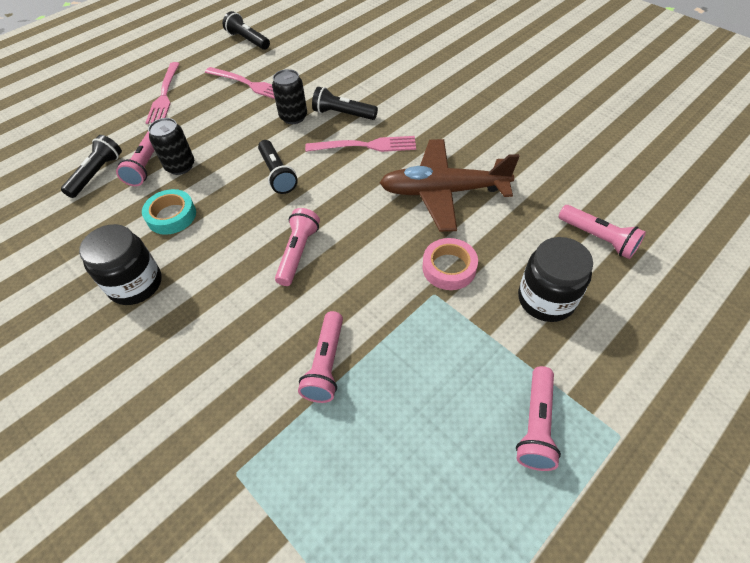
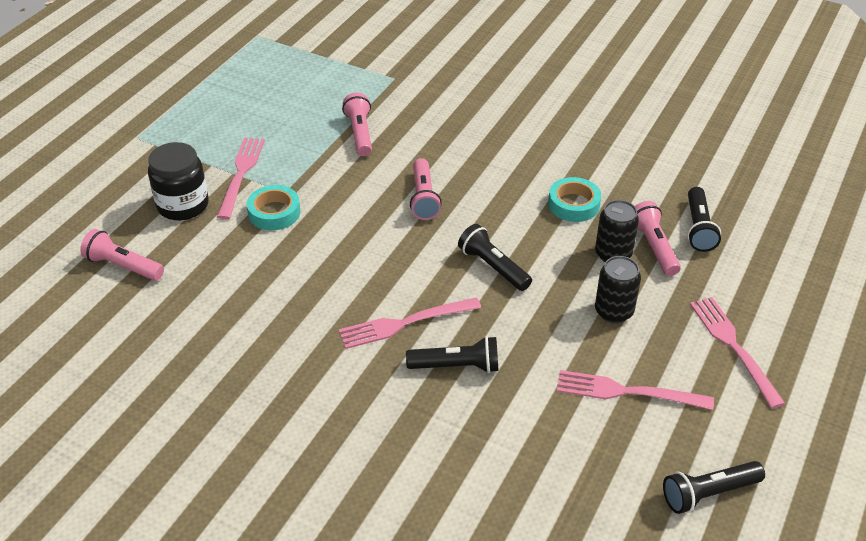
camera: 160 degrees right, 10 degrees down
(136, 284) = (553, 149): black jar -> none
(248, 40) = (708, 493): black flashlight -> black flashlight turned 135 degrees clockwise
(293, 117) = (523, 347): black can -> black can (613, 311)
(443, 192) = (293, 283): brown plane -> none
(449, 268) = (274, 212): pink tape -> turquoise tape
(479, 331) = (241, 173): none -> pink fork
(536, 425) = (196, 132): pink flashlight -> none

